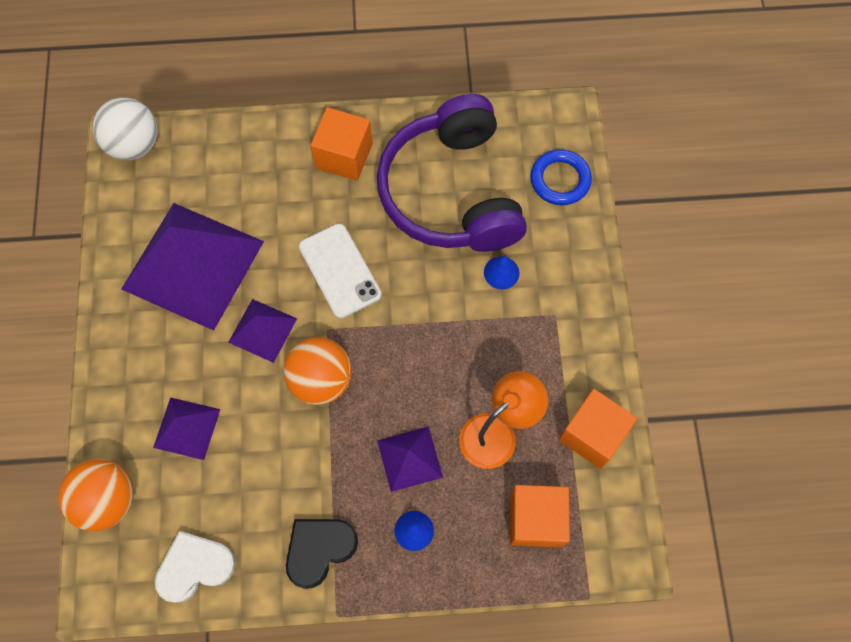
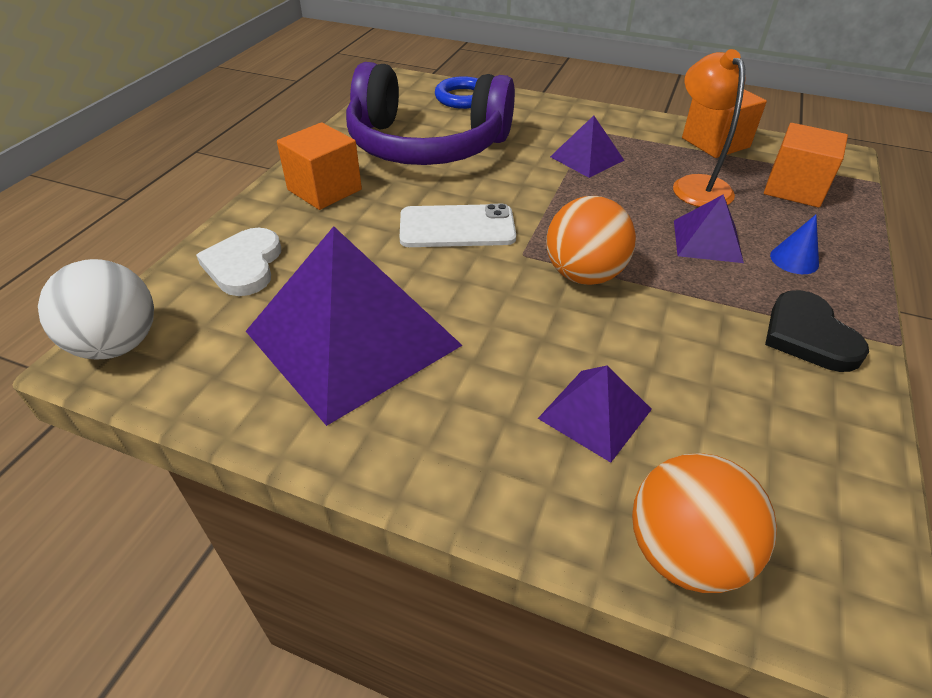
camera: 65 degrees left, 25 degrees down
(194, 567) = (822, 467): white heart -> white heart (244, 265)
(262, 330) = (491, 302): purple pyramid -> purple pyramid (587, 158)
(501, 272) = (530, 143): blue cone -> none

